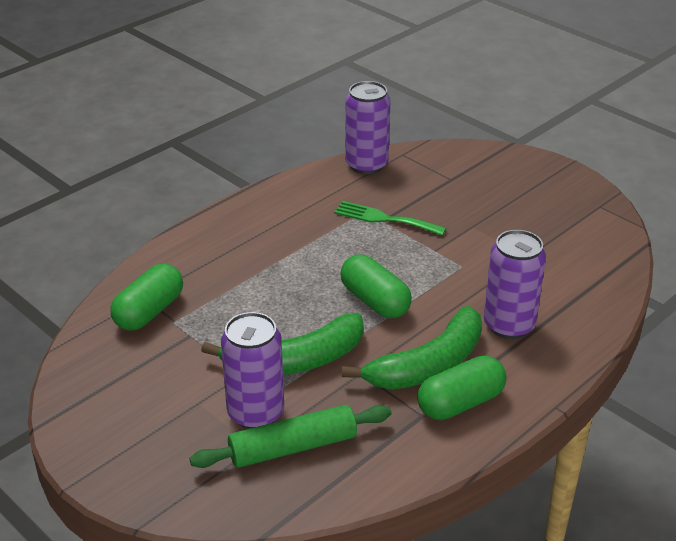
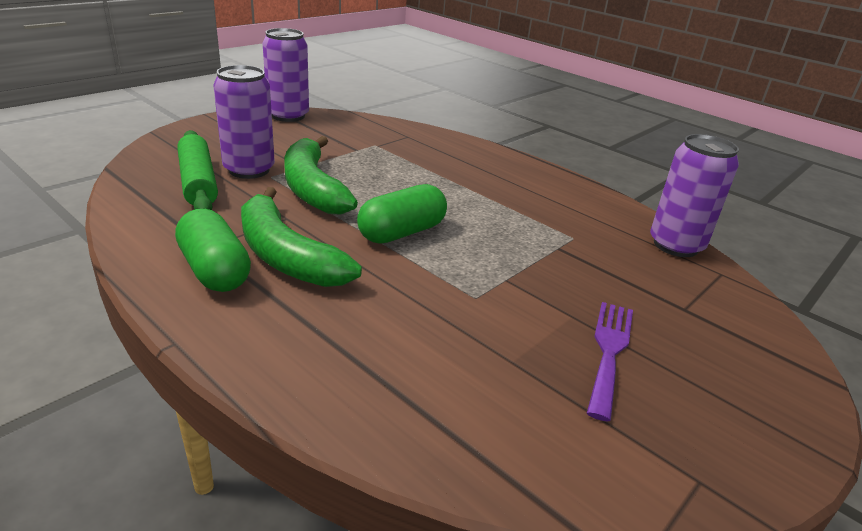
camera: 85 degrees right, 5 degrees down
(149, 311) = (389, 137): green capsule -> none
(384, 219) = (562, 249): green fork -> none
(507, 217) = (609, 351): none -> purple fork
(509, 325) = (348, 322): purple can -> purple can (288, 116)

